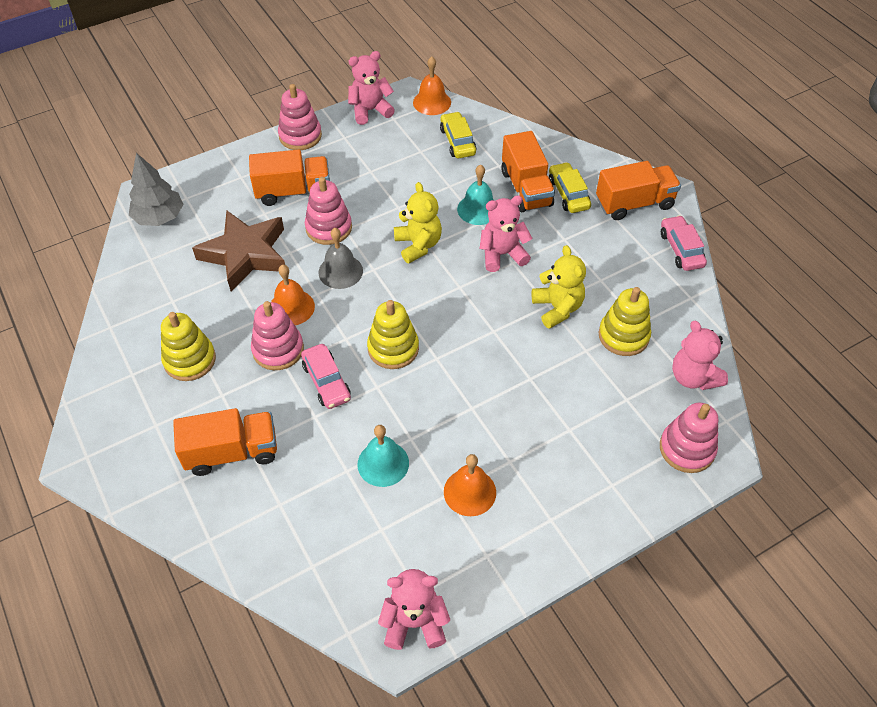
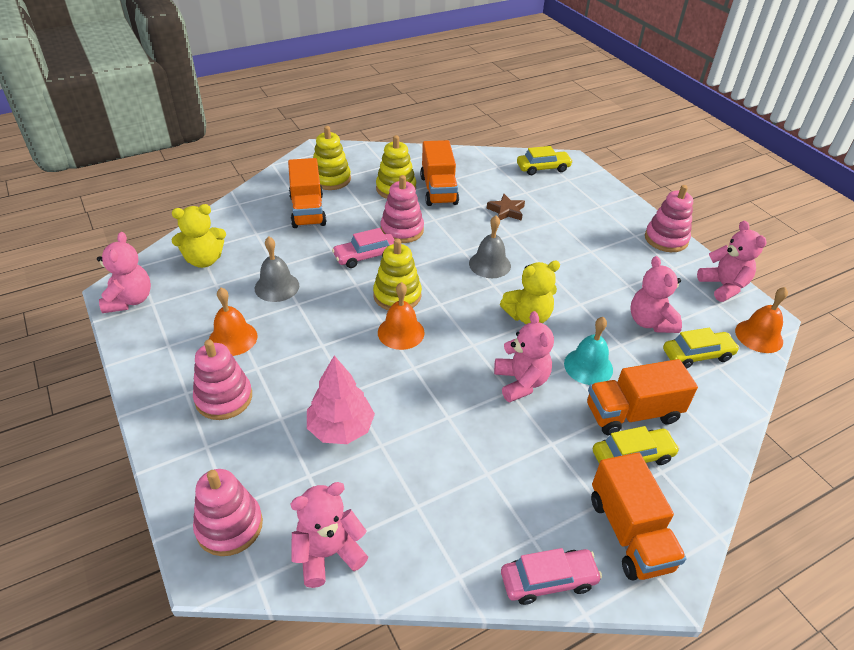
camera: 90 degrees right, 10 degrees down
(159, 217) = (543, 168): grey tree -> yellow car
(245, 254) = (506, 211): brown star -> brown star, size x0.47
(291, 307) = (447, 236): orange bell -> orange bell (401, 332)
(293, 191) = (587, 236): orange truck -> orange truck (438, 190)
(329, 228) = (544, 257): pink stacking toy -> pink stacking toy (224, 398)
(383, 463) = (277, 286): turquoise bell -> grey bell
(420, 163) = (650, 322): none -> pink teddy bear
(557, 308) = (442, 424): yellow teddy bear -> yellow teddy bear (204, 260)
(573, 381) = (341, 428): none -> pink tree
(623, 336) = (399, 485): yellow stacking toy -> yellow stacking toy (331, 179)

